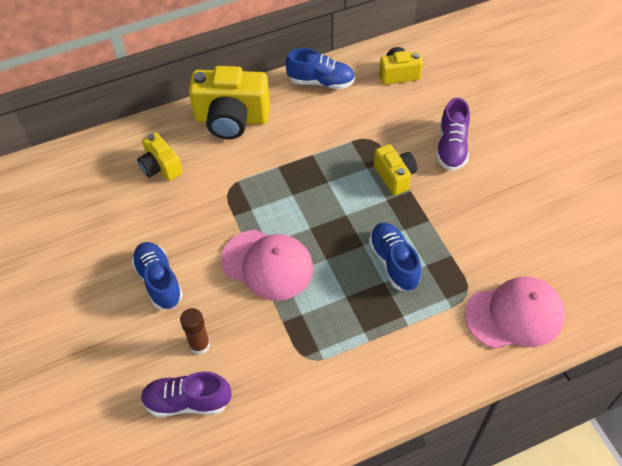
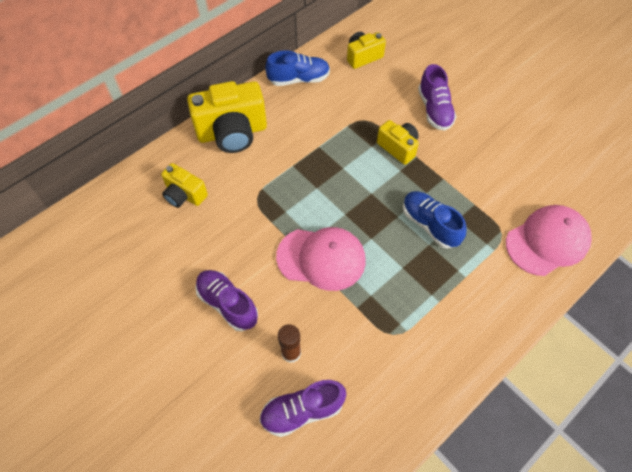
camera: 20 degrees left, 5 degrees up
(159, 281) = (227, 304): blue shoe -> purple shoe

